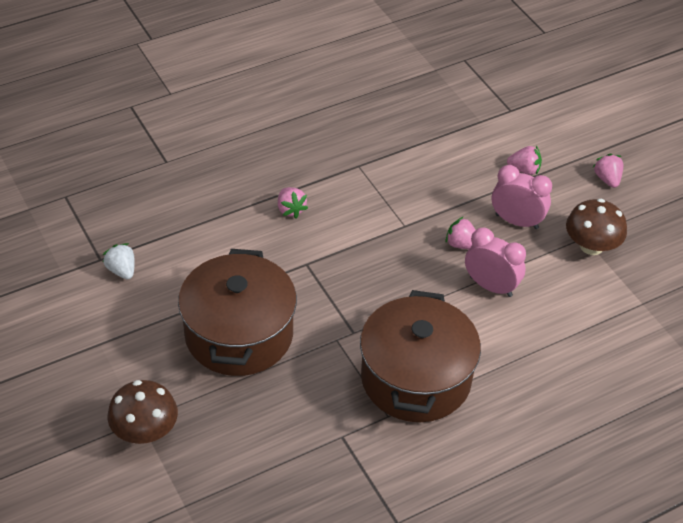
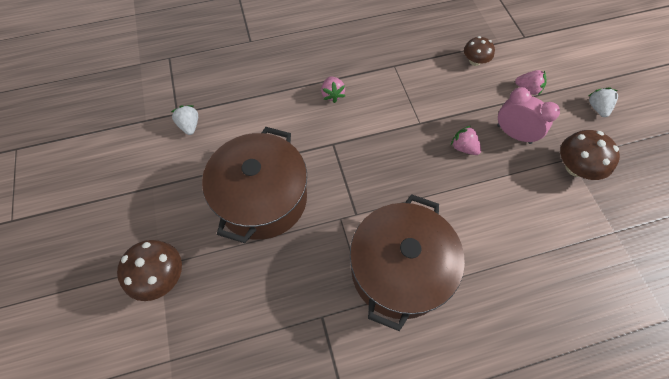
camera: 15 degrees right, 15 degrees up
(455, 147) = (475, 61): none -> brown mushroom
(491, 286) = (481, 191): pink clock -> none
(607, 179) = (597, 108): pink strawberry -> white strawberry

